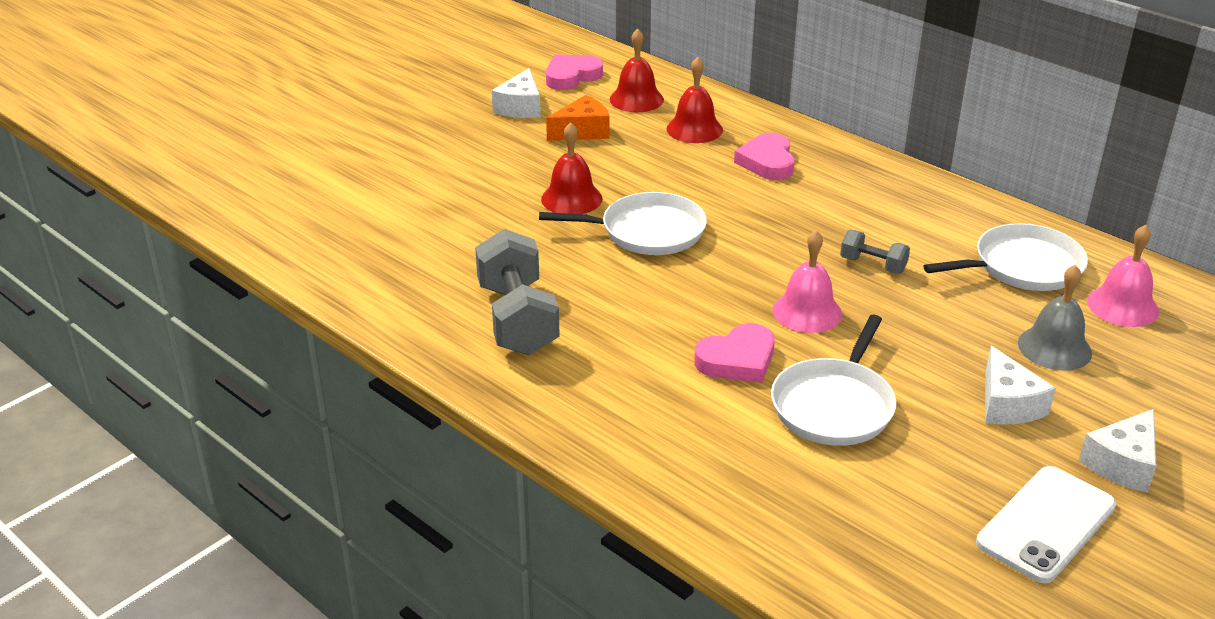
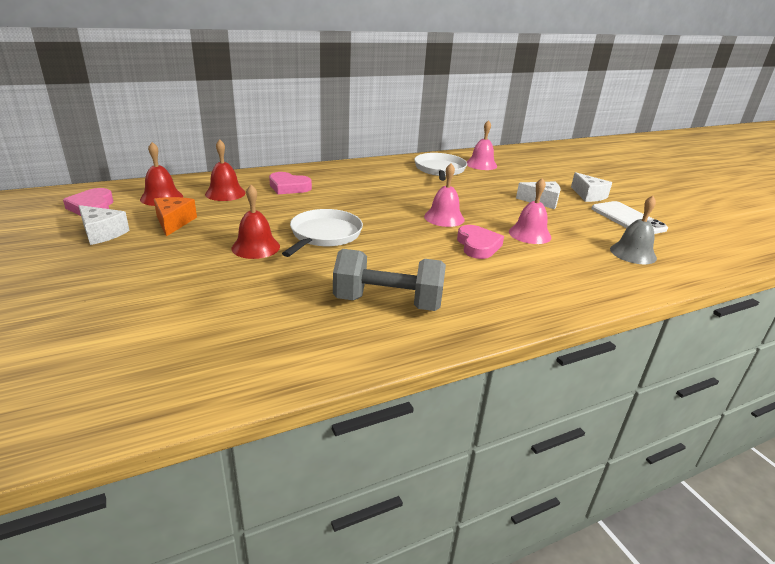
camera: 70 degrees left, 5 degrees down
(834, 405) = (529, 234): white pan -> pink bell
(873, 265) = (414, 193): grey dumbbell -> none
(1054, 348) = (504, 182): grey bell -> grey bell (633, 253)

